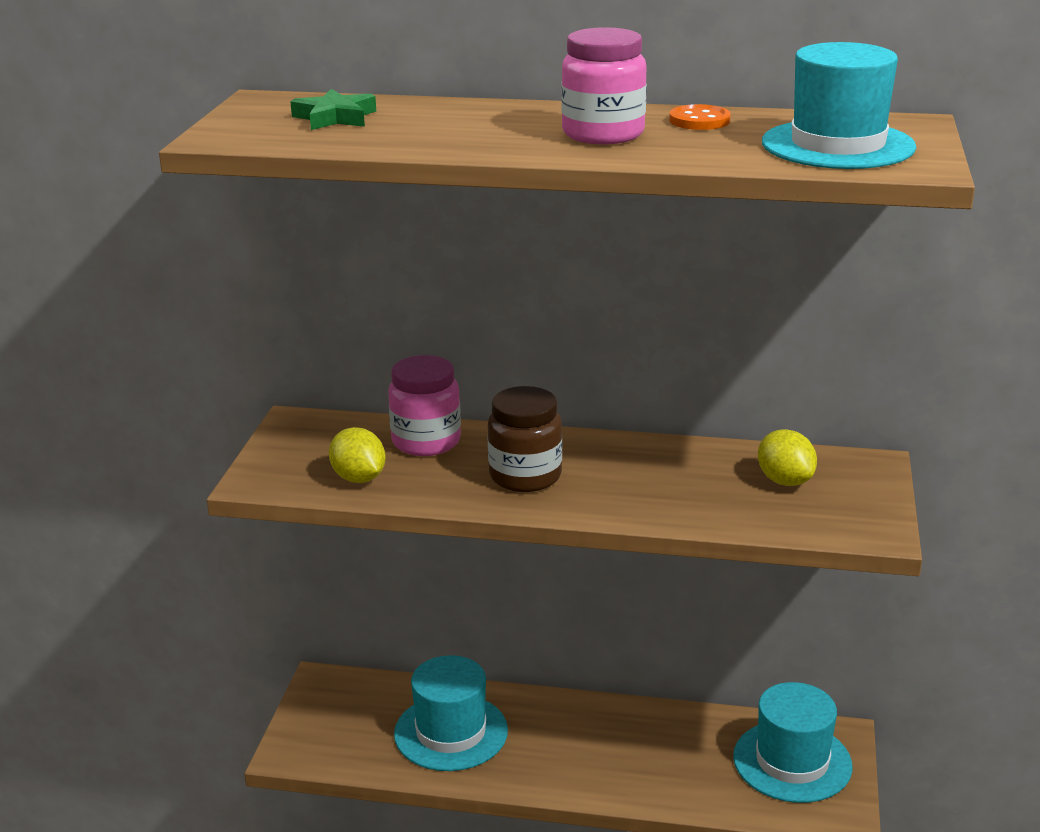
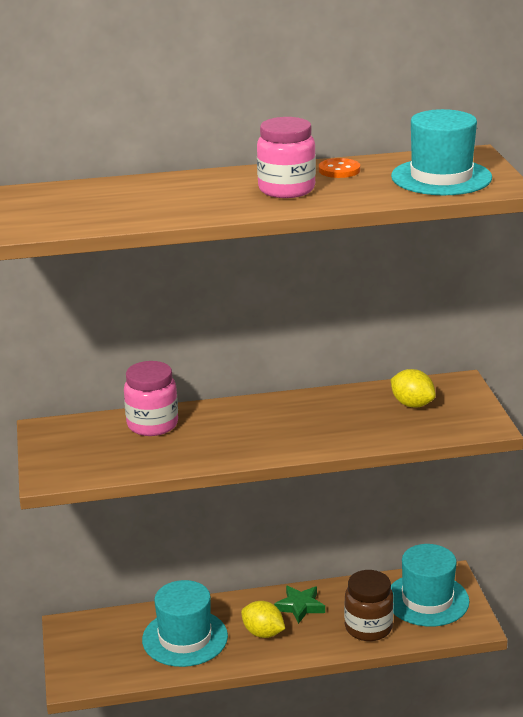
camera: 20 degrees left, 0 degrees up
(335, 118) = (88, 201): green star -> green star (300, 606)
(358, 478) = (122, 460): yellow lemon -> yellow lemon (263, 633)
(525, 476) = (239, 435): brown jar -> brown jar (368, 628)

